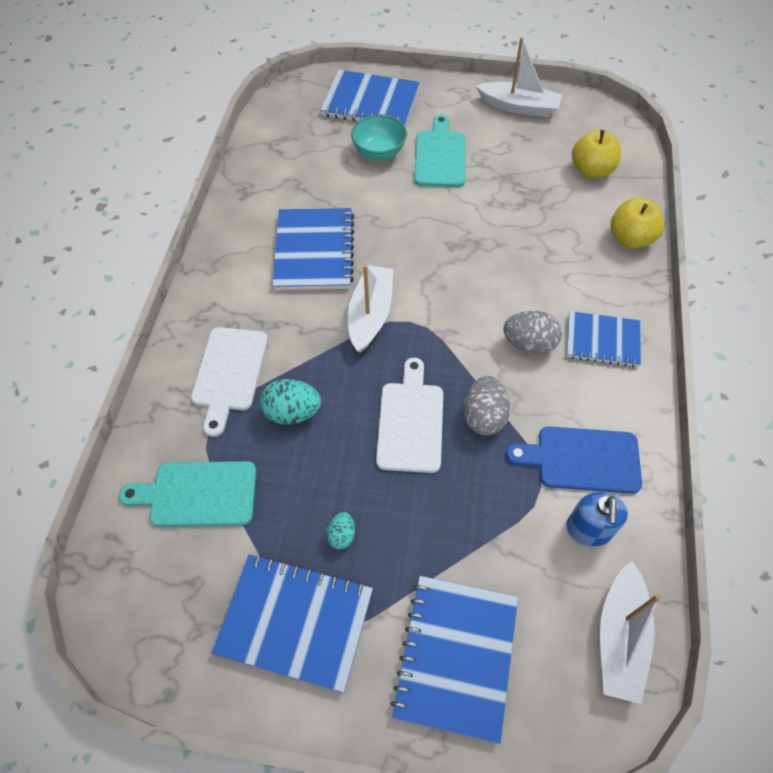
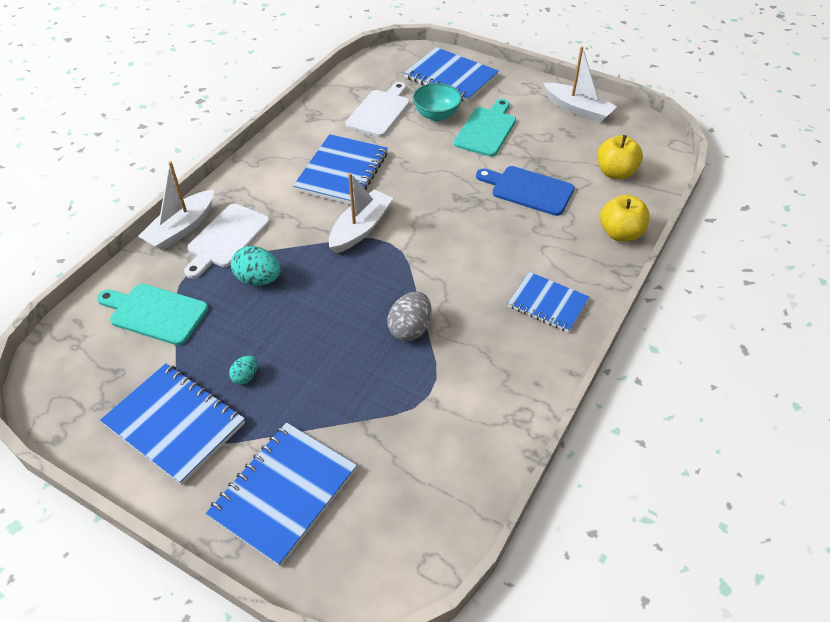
camera: 20 degrees right, 10 degrees down
(410, 422) = (347, 314): white cutting board -> white cutting board (380, 111)
(529, 344) = (481, 287): grey egg -> none
(582, 459) = (475, 387): blue cutting board -> blue cutting board (528, 190)
(588, 529) = (450, 440): blue soap dispenser -> none
(620, 637) = (429, 530): white boat -> white boat (181, 228)

